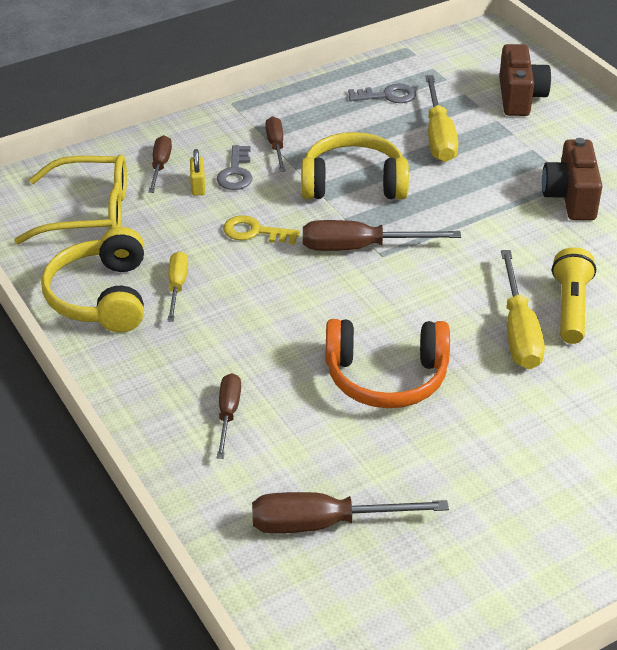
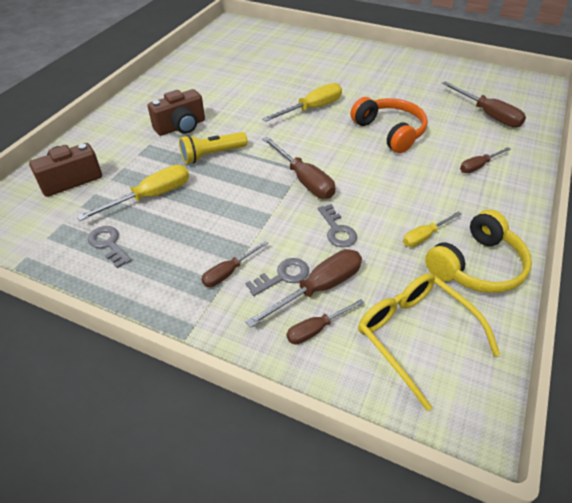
camera: 125 degrees left, 5 degrees up
(198, 186) = (319, 288): yellow padlock -> brown screwdriver
(255, 232) = (337, 230): yellow key -> grey key
(353, 183) = (241, 211): yellow headphones -> none
(570, 307) = (278, 101): yellow flashlight -> yellow flashlight (212, 155)

